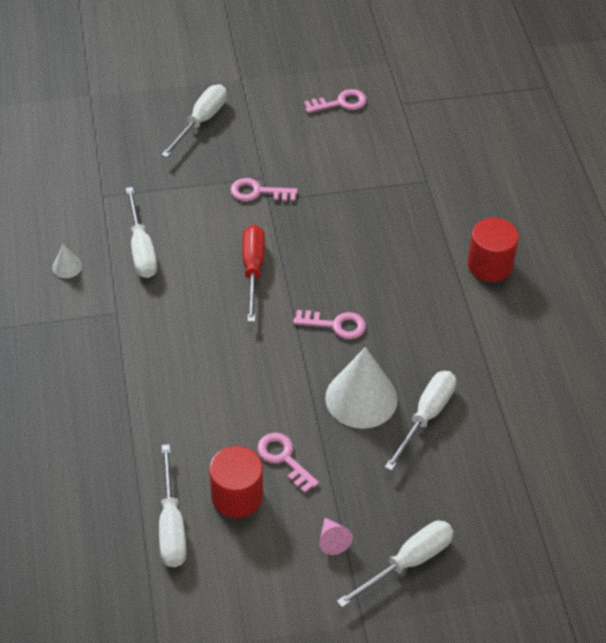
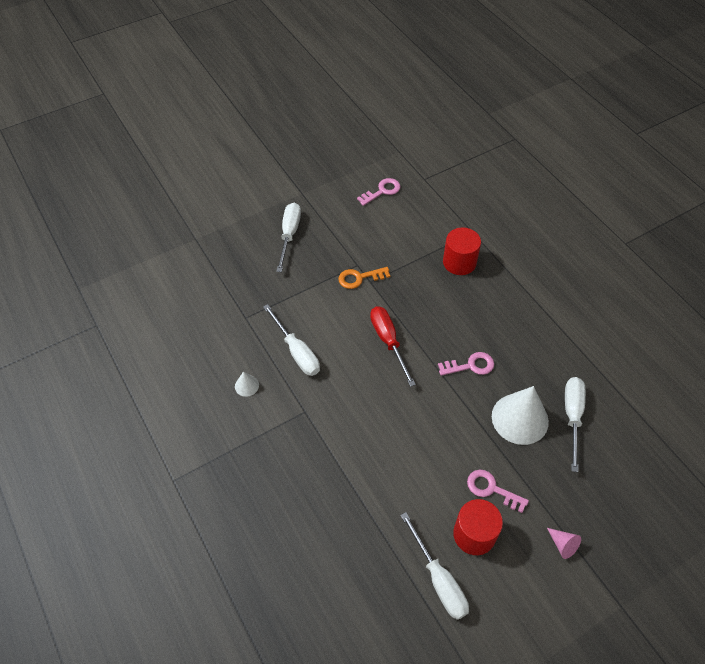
camera: 20 degrees left, 5 degrees up
(258, 192) = (359, 278): pink key -> orange key
(408, 562) = (625, 541): white screwdriver -> none
(490, 265) = (550, 283): red cylinder -> red cylinder (459, 262)

